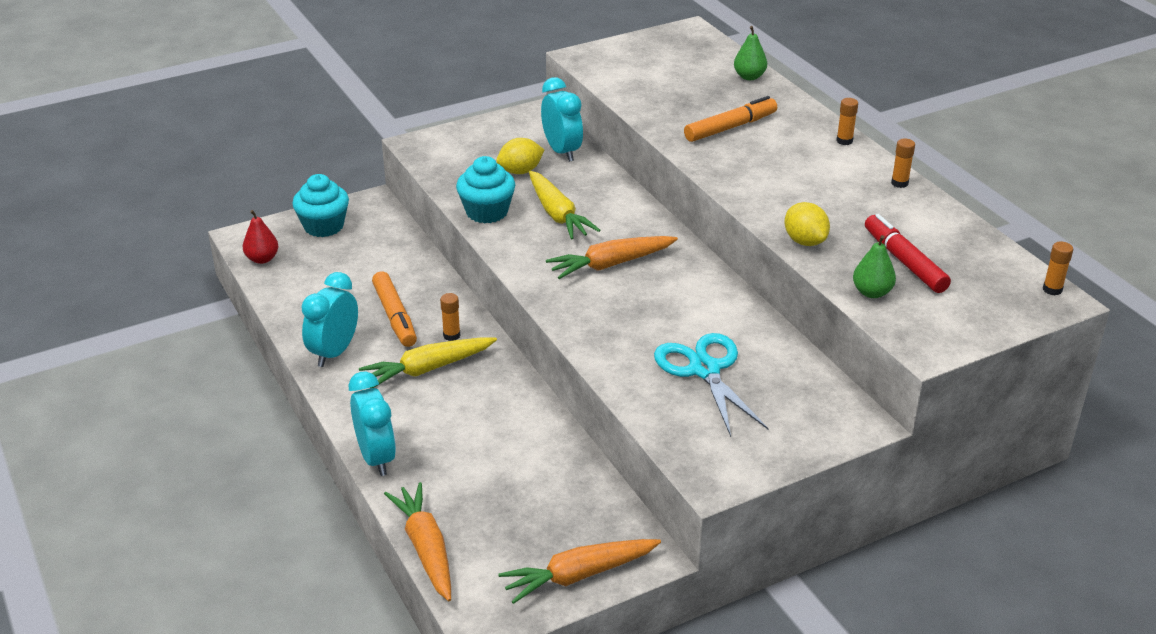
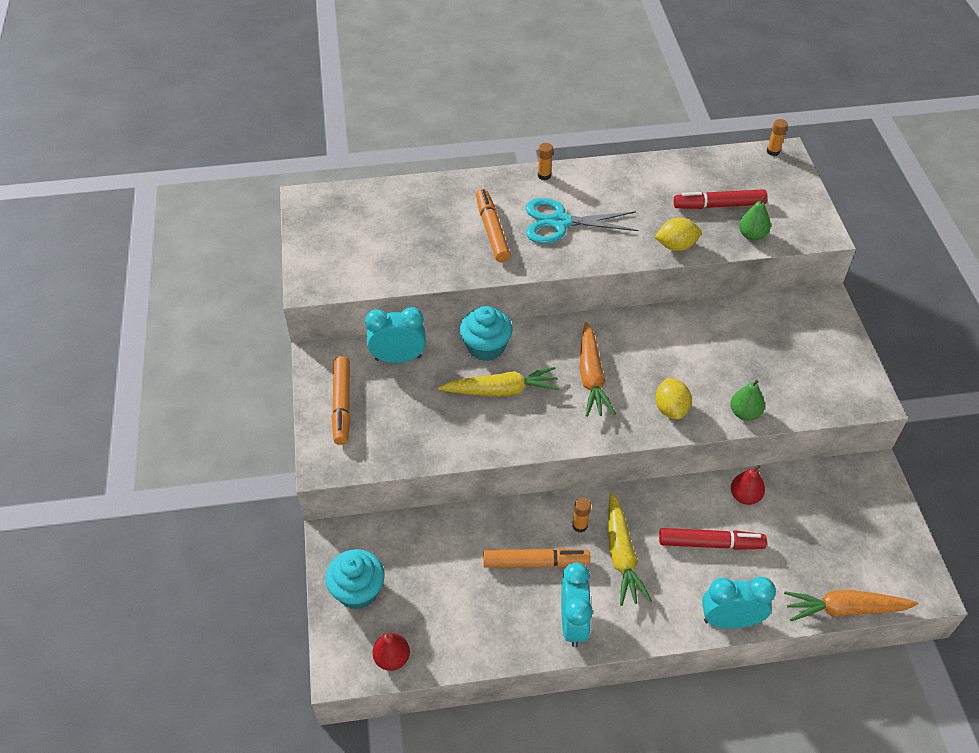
camera: 70 degrees left, 15 degrees up
(334, 352) = (573, 623): turquoise clock -> turquoise clock turned 135 degrees counterclockwise
(470, 429) = (710, 543): none -> red marker
(487, 212) = (475, 439): turquoise cupcake -> turquoise cupcake (486, 347)
(488, 136) = (342, 404): none -> orange marker
(520, 171) = (417, 397): yellow lemon -> yellow lemon (671, 408)
(549, 446) = (745, 496): none -> red pear
(579, 575) = (889, 518): orange carrot -> none
(705, 369) = (747, 363): turquoise scissors -> turquoise scissors (560, 222)
(749, 77) = (414, 192): green pear -> green pear (744, 413)
(899, 183) = (617, 170): orange glue stick -> none

